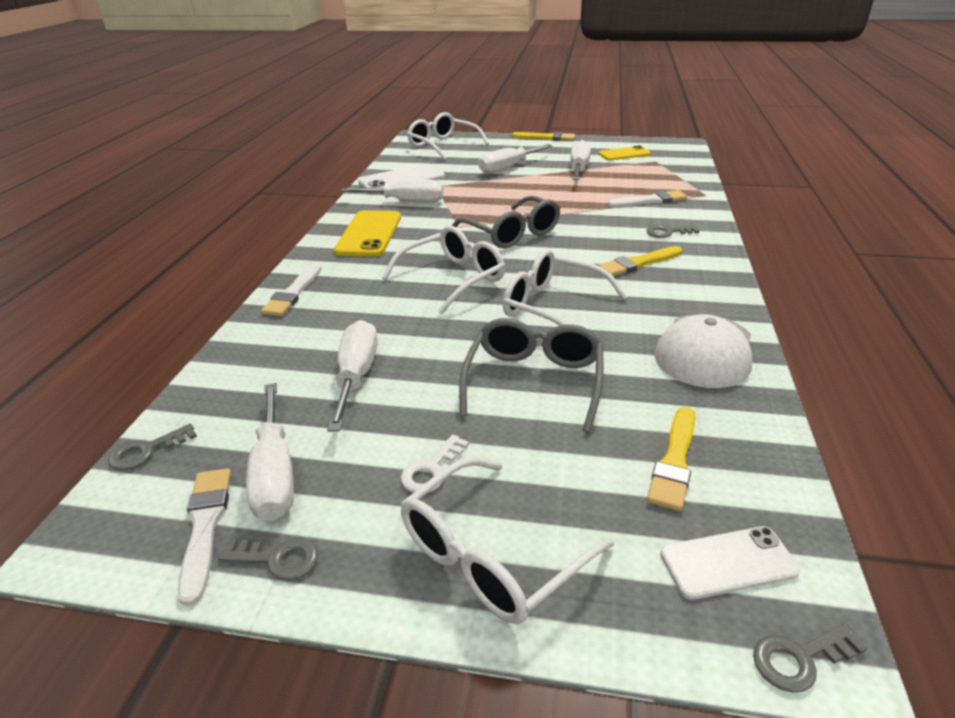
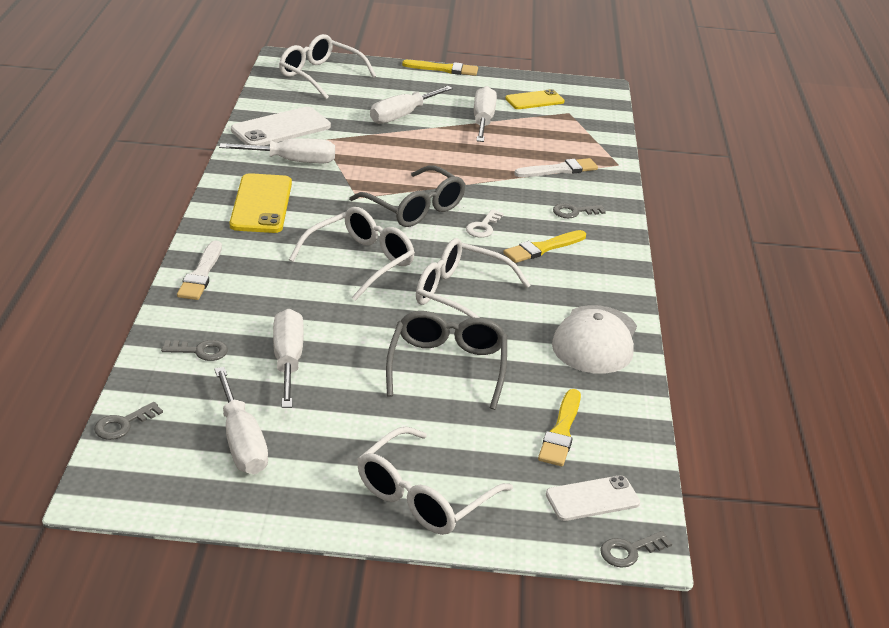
camera: 10 degrees left, 0 degrees up
(205, 526) = (199, 480): white brush -> none
(278, 559) = (264, 501): grey key -> grey key (200, 351)
(431, 470) = (369, 438): white key -> white key (483, 227)

